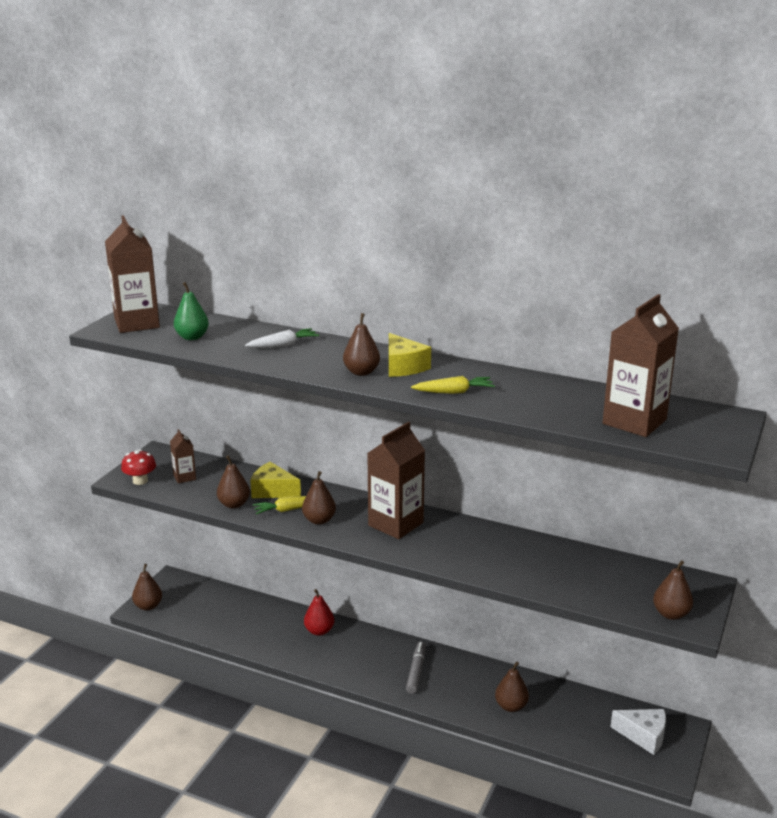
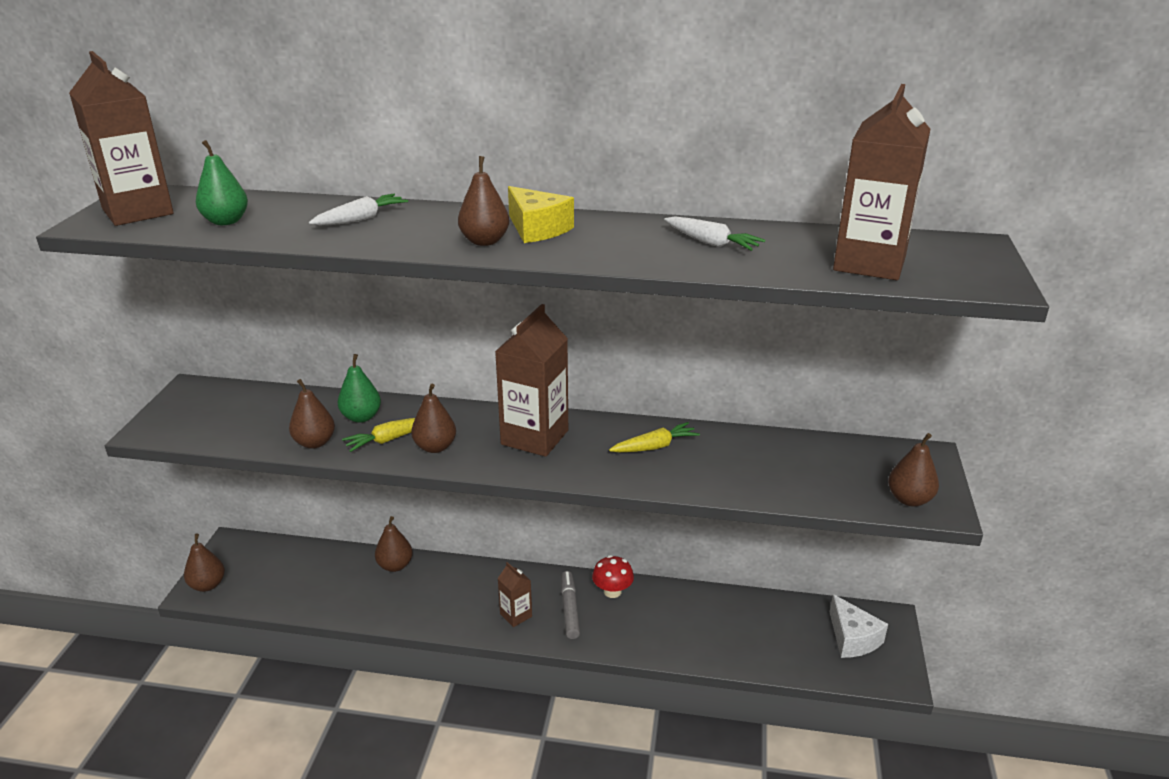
camera: 15 degrees left, 5 degrees up
(140, 481) = (175, 429): red mushroom -> red mushroom (612, 591)
(184, 477) = (236, 416): brown carton -> brown carton (516, 615)
(272, 491) = (361, 417): yellow cheese -> green pear
(319, 631) = (437, 579): red pear -> none
(454, 392) = (621, 253): yellow carrot -> yellow carrot (655, 446)
(511, 706) = (694, 632): brown pear -> brown pear (395, 565)
(525, 392) = (711, 243): none -> white carrot
(644, 736) = (852, 638): white cheese -> white cheese turned 60 degrees clockwise

